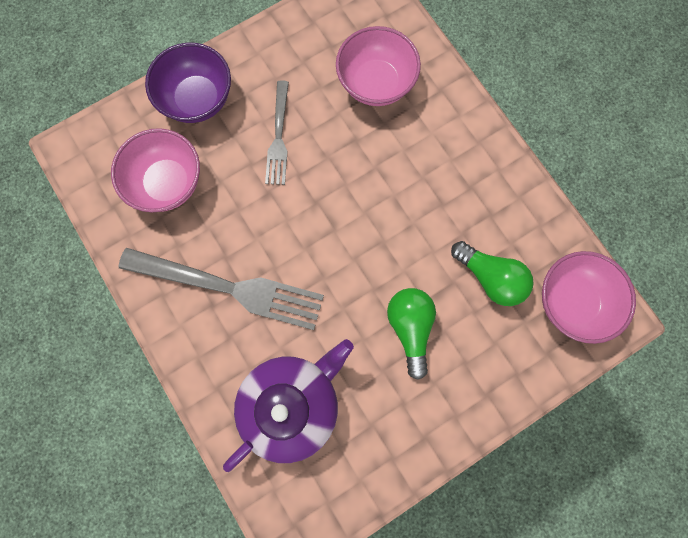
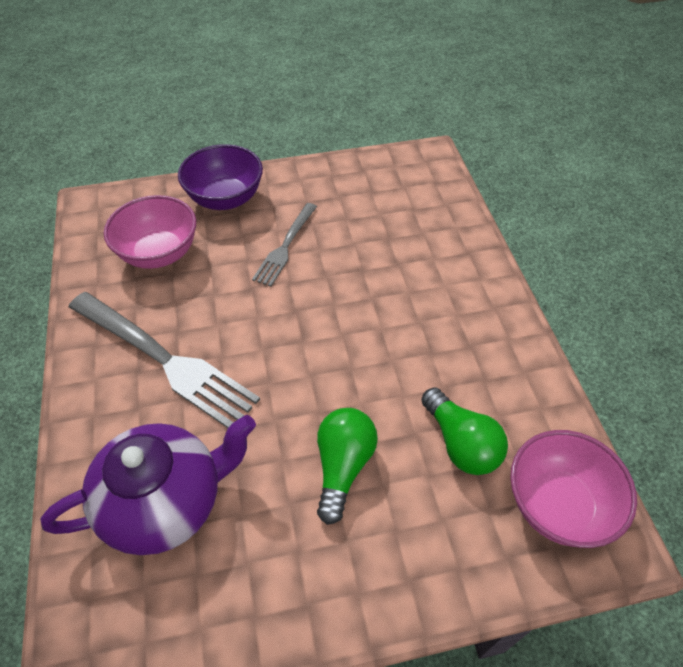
camera: 20 degrees right, 25 degrees down
(375, 84) = (402, 230): pink bowl -> none

